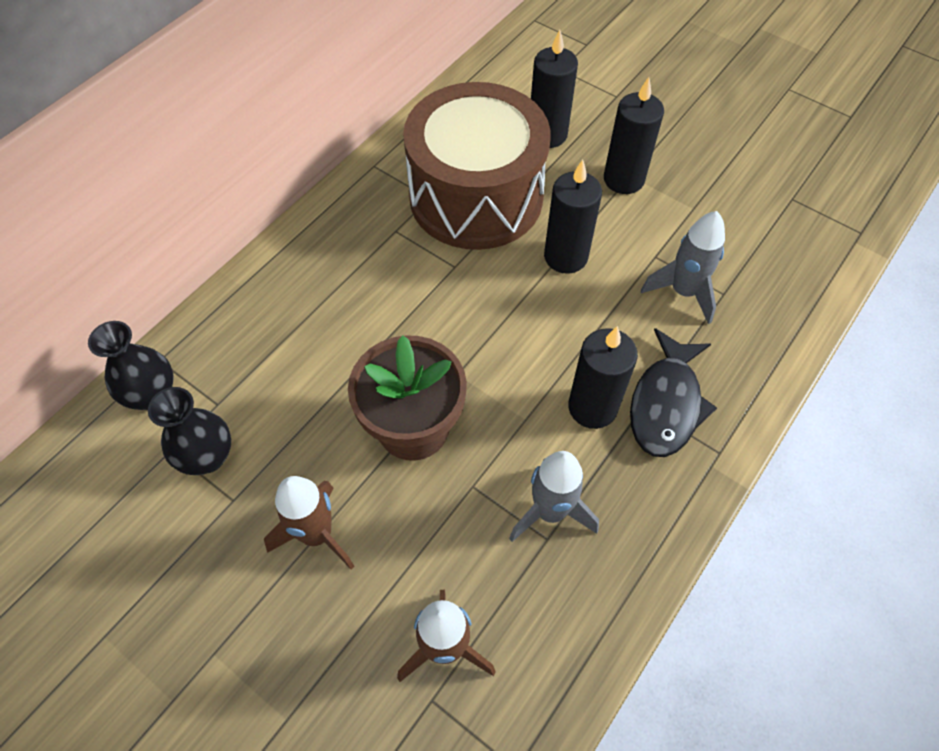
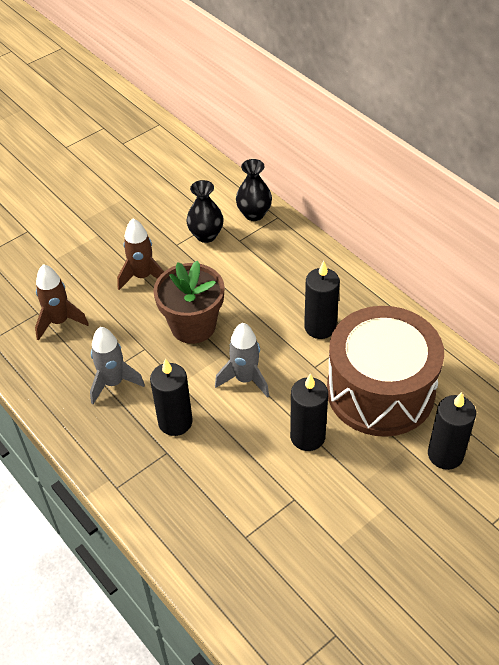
camera: 105 degrees right, 10 degrees down
(623, 179) = (382, 499): black candle -> black candle (320, 327)
(666, 404) = (163, 466): black fish -> none
(683, 292) = (254, 508): grey rocket -> grey rocket (245, 379)

